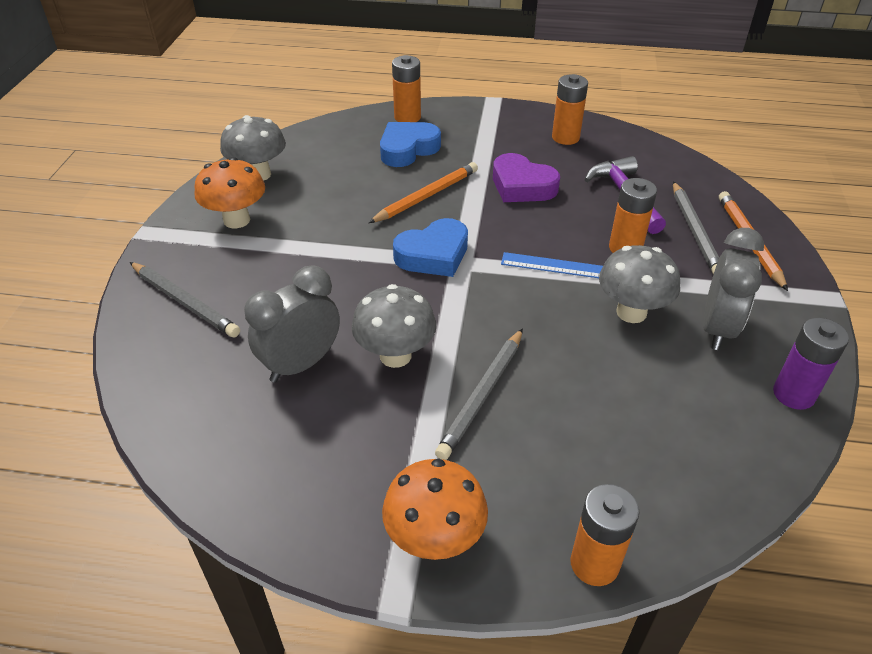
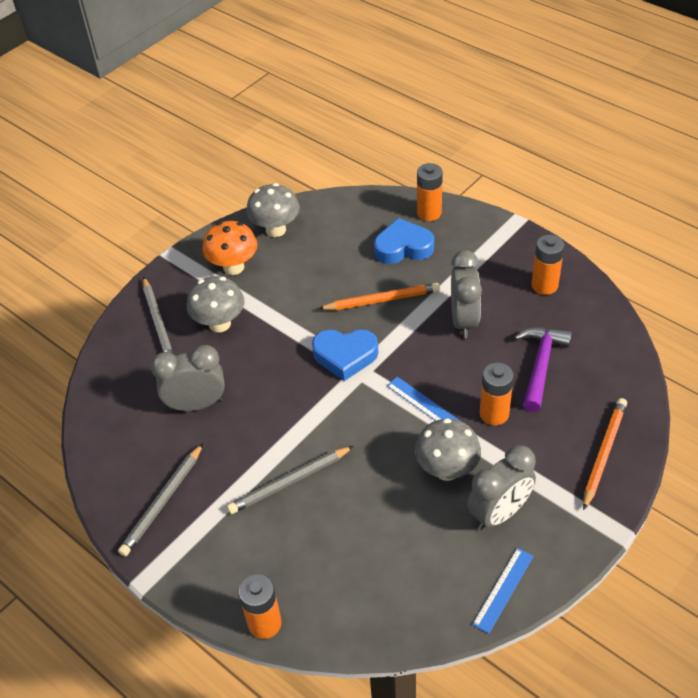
camera: 35 degrees right, 5 degrees up
(395, 355) = (258, 426): grey mushroom -> grey mushroom (219, 324)
(435, 539) = (188, 559): orange mushroom -> none
(522, 186) = (464, 321): purple heart -> grey clock
(695, 231) = (567, 424): grey pencil -> grey pencil (163, 502)
(793, 394) = (503, 589): purple battery -> blue ruler

